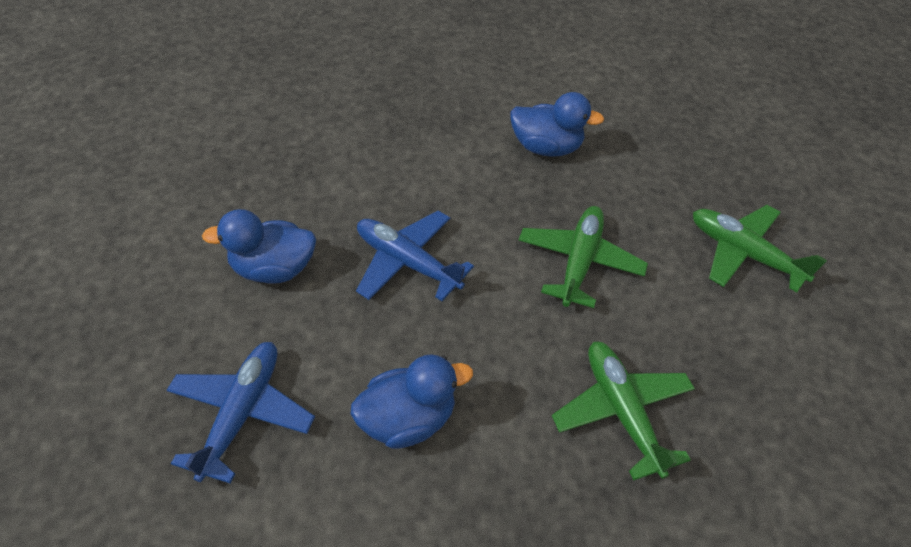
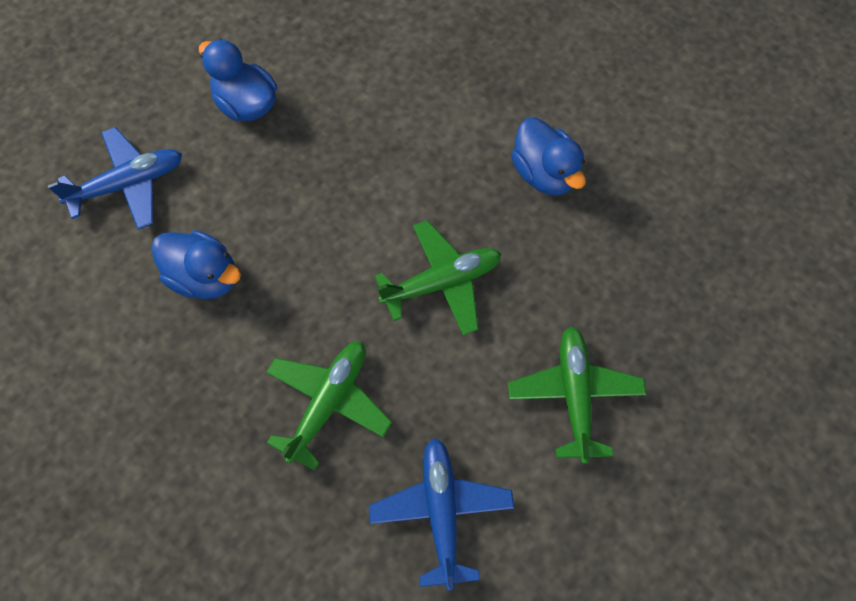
camera: 50 degrees right, 15 degrees up
(407, 262) = (329, 174): blue plane -> blue plane (441, 511)

